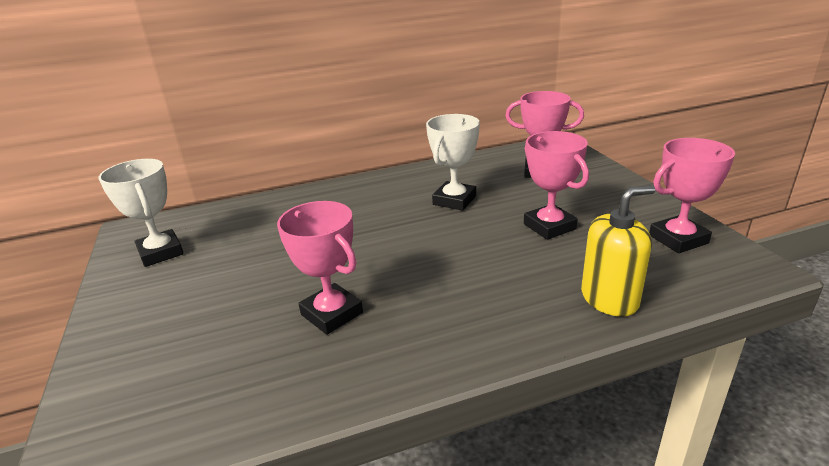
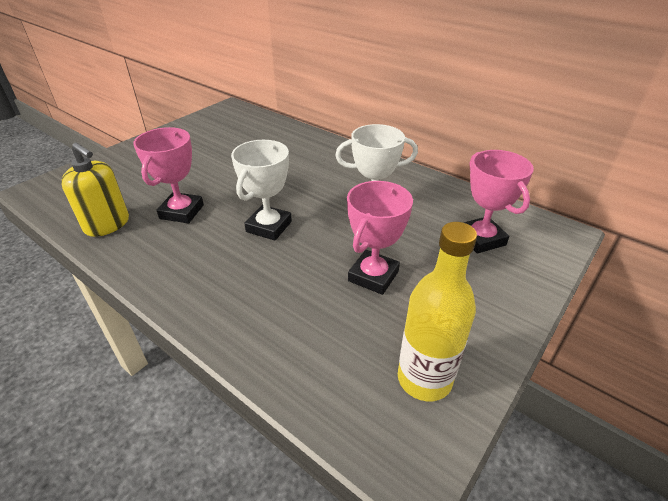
camera: 55 degrees right, 10 degrees up
(161, 252) = (212, 127): white trophy -> white trophy (269, 227)
(609, 299) = (274, 347): yellow soap dispenser -> yellow soap dispenser (107, 224)
(678, 239) = (424, 379): pink trophy -> yellow bottle

